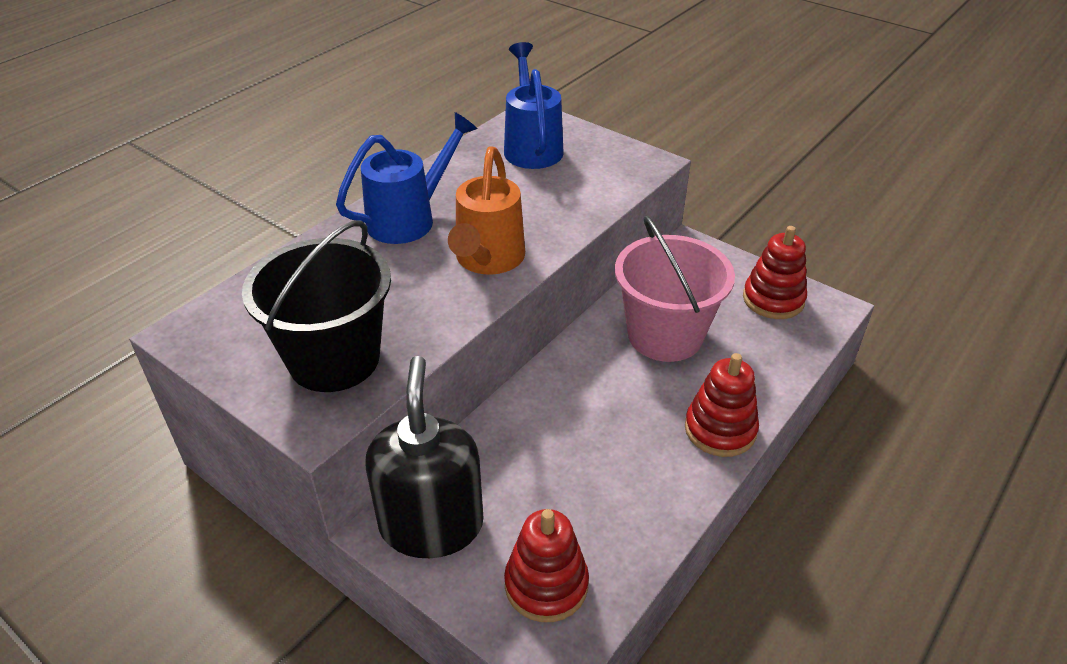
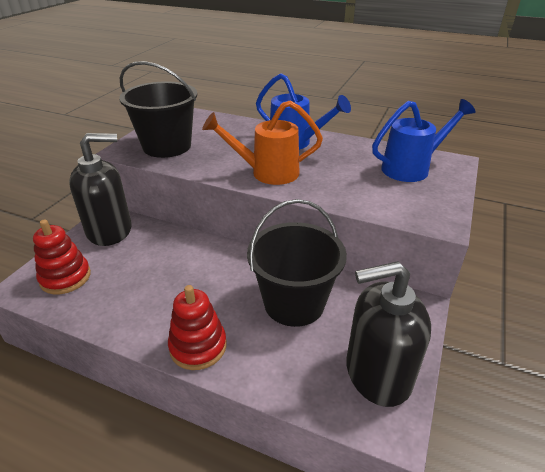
camera: 75 degrees right, 5 degrees down
(665, 335) = (294, 303): pink bucket -> black bucket
(773, 299) = (377, 373): red stacking toy -> black soap dispenser

